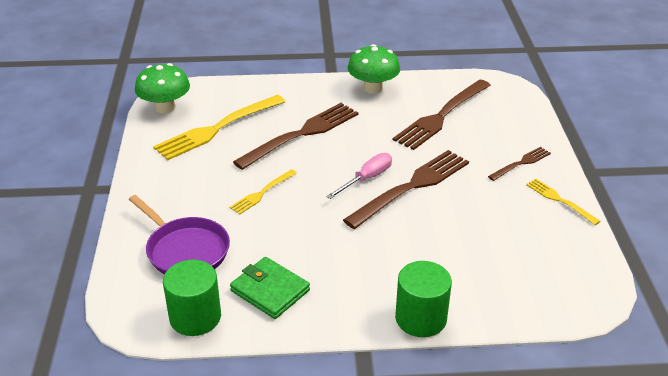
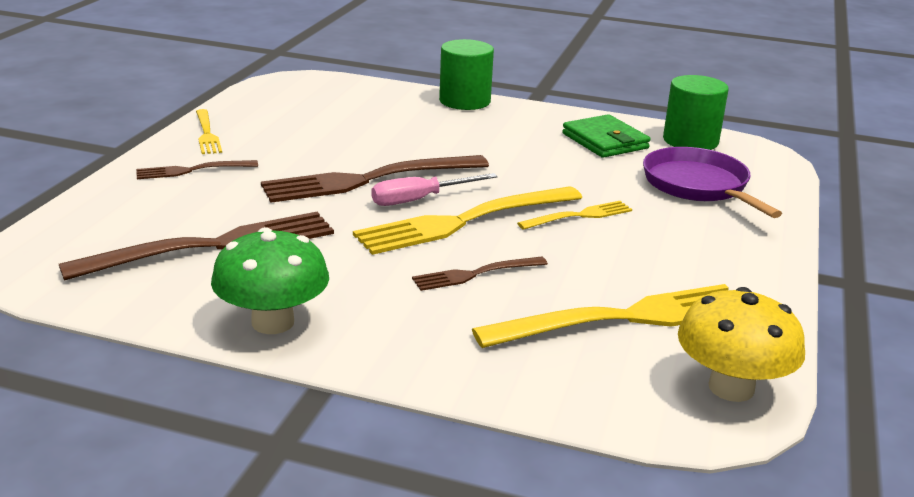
camera: 160 degrees left, 10 degrees down
(165, 108) = (731, 388): green mushroom -> yellow mushroom
(301, 134) = (475, 274): brown fork -> brown fork, size x0.51
(329, 168) = (464, 221): none -> yellow fork

